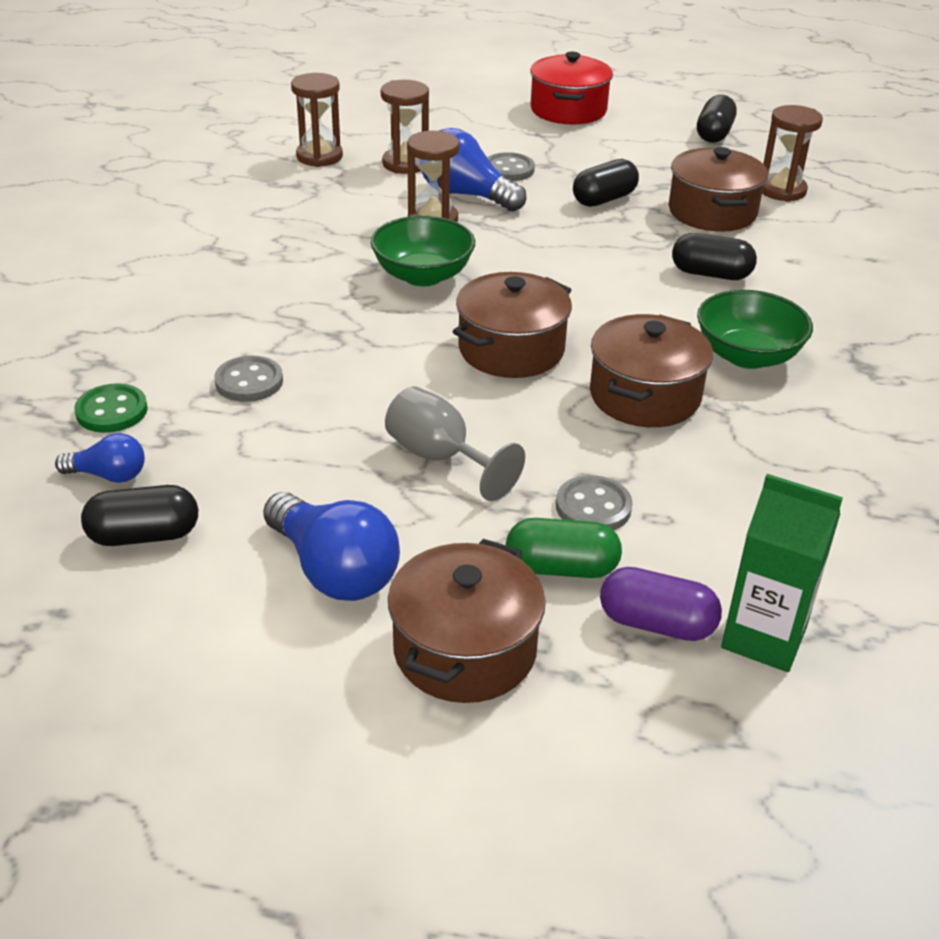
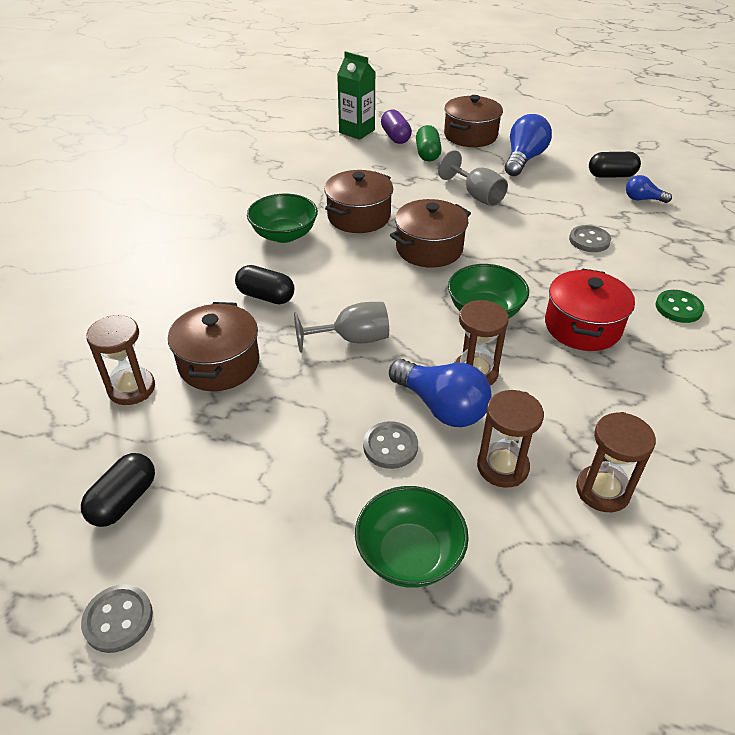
camera: 170 degrees left, 5 degrees up
(112, 411) = (661, 229): green button -> green button (678, 308)
(334, 570) = (523, 159): blue light bulb -> blue light bulb turned 60 degrees clockwise
(478, 123) = (409, 555): none -> green bowl
(561, 568) = (427, 154): green capsule -> green capsule turned 75 degrees clockwise
(568, 110) = (278, 583): red pot -> red pot (582, 326)
(579, 239) = (352, 339): none -> grey goblet
(593, 507) = (406, 172): grey button -> grey button (118, 619)
(604, 199) = (309, 389): black capsule -> none
(656, 624) = (395, 137): purple capsule -> purple capsule turned 45 degrees clockwise

